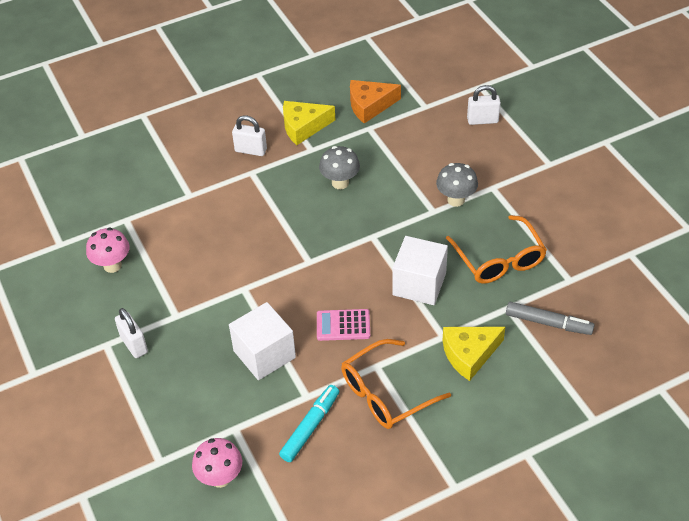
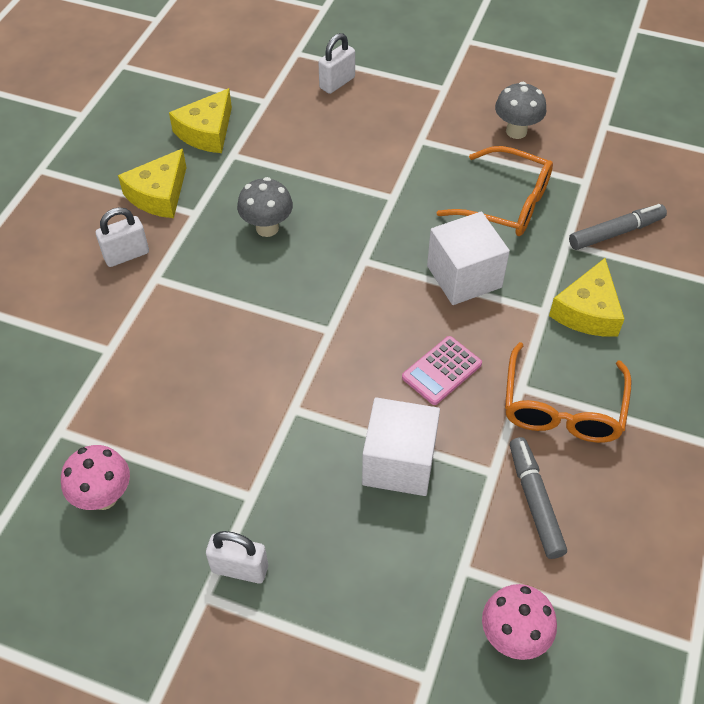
camera: 45 degrees left, 5 degrees up
(310, 427) = (535, 502): turquoise marker -> grey marker
(370, 106) = (207, 132): orange cheese -> yellow cheese
(456, 200) = (401, 173): grey mushroom -> grey mushroom (516, 131)

